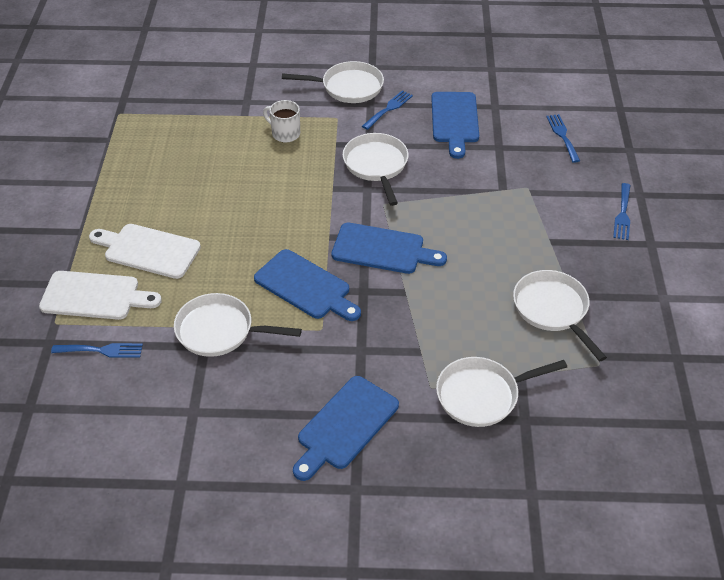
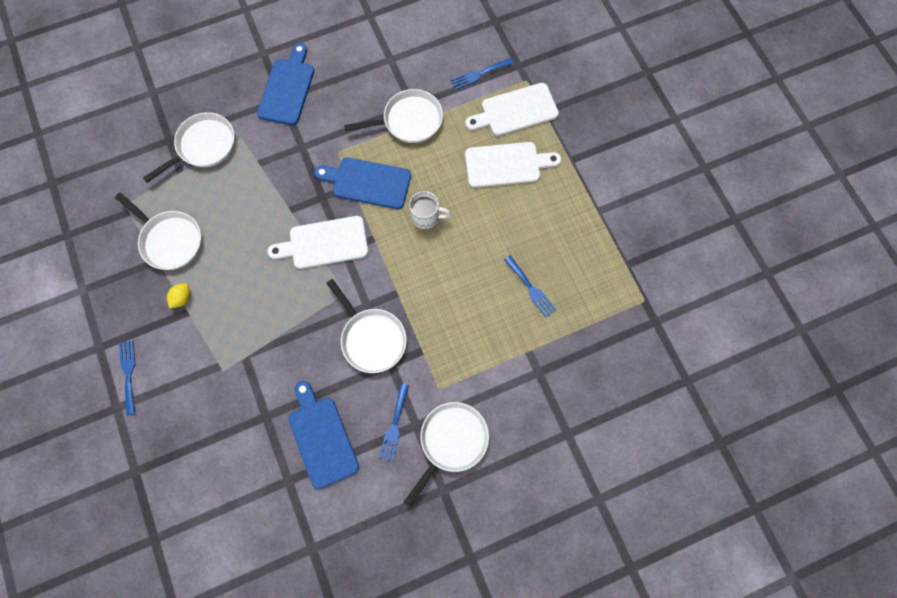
camera: 155 degrees right, 25 degrees up
(285, 133) = (476, 343): white mug -> white mug (426, 217)
(348, 87) = (451, 442): white pan -> white pan turned 150 degrees clockwise
(383, 249) = (324, 243): blue cutting board -> white cutting board
(552, 254) = (182, 298): none -> yellow lemon
(562, 136) = (206, 463): blue fork -> blue fork (531, 288)

